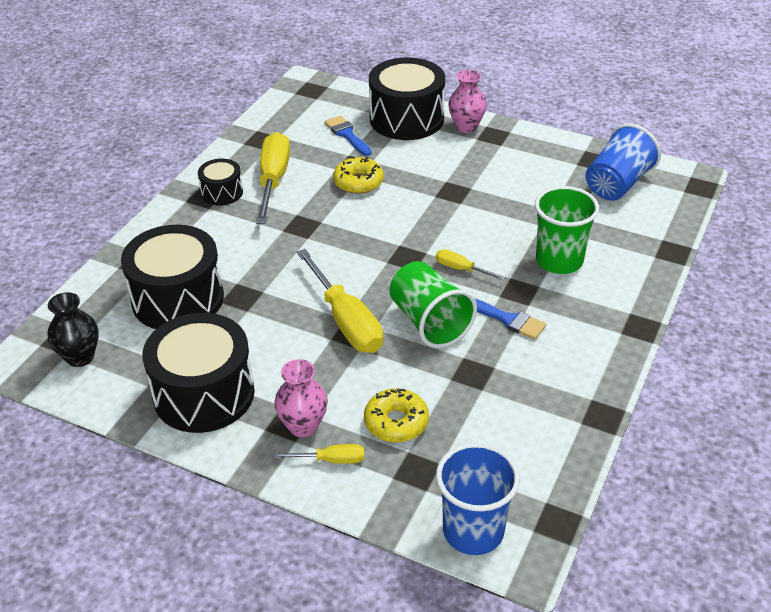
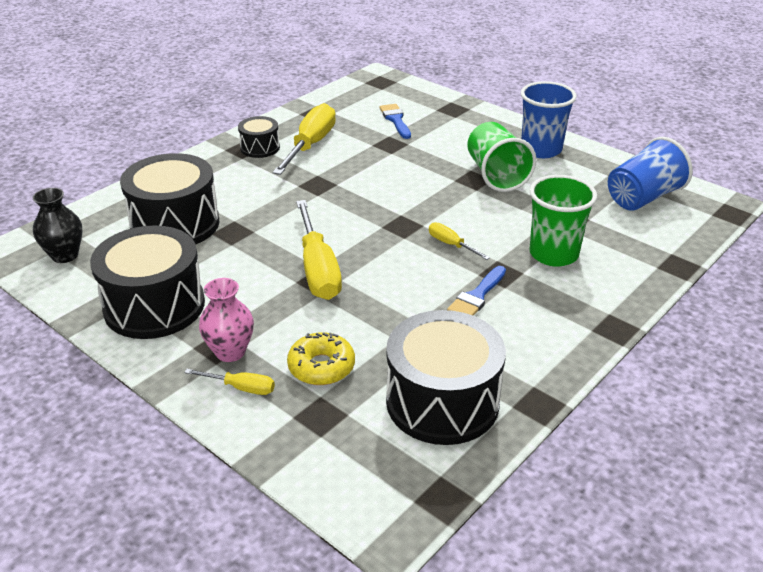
camera: 15 degrees right, 5 degrees down
(358, 182) = (387, 158): yellow donut -> none
(406, 119) = (457, 115): black drum -> black drum (442, 402)
(429, 322) = (397, 285): green cup -> green cup (496, 175)
(466, 127) = (511, 129): pink vase -> none
(473, 531) = (349, 487): blue cup -> blue cup (541, 149)
(507, 319) = (477, 296): blue brush -> blue brush turned 75 degrees clockwise

